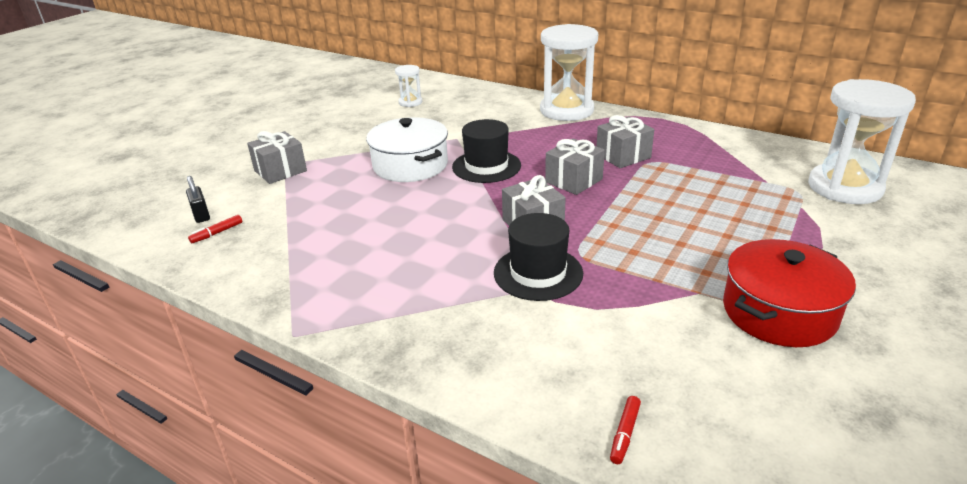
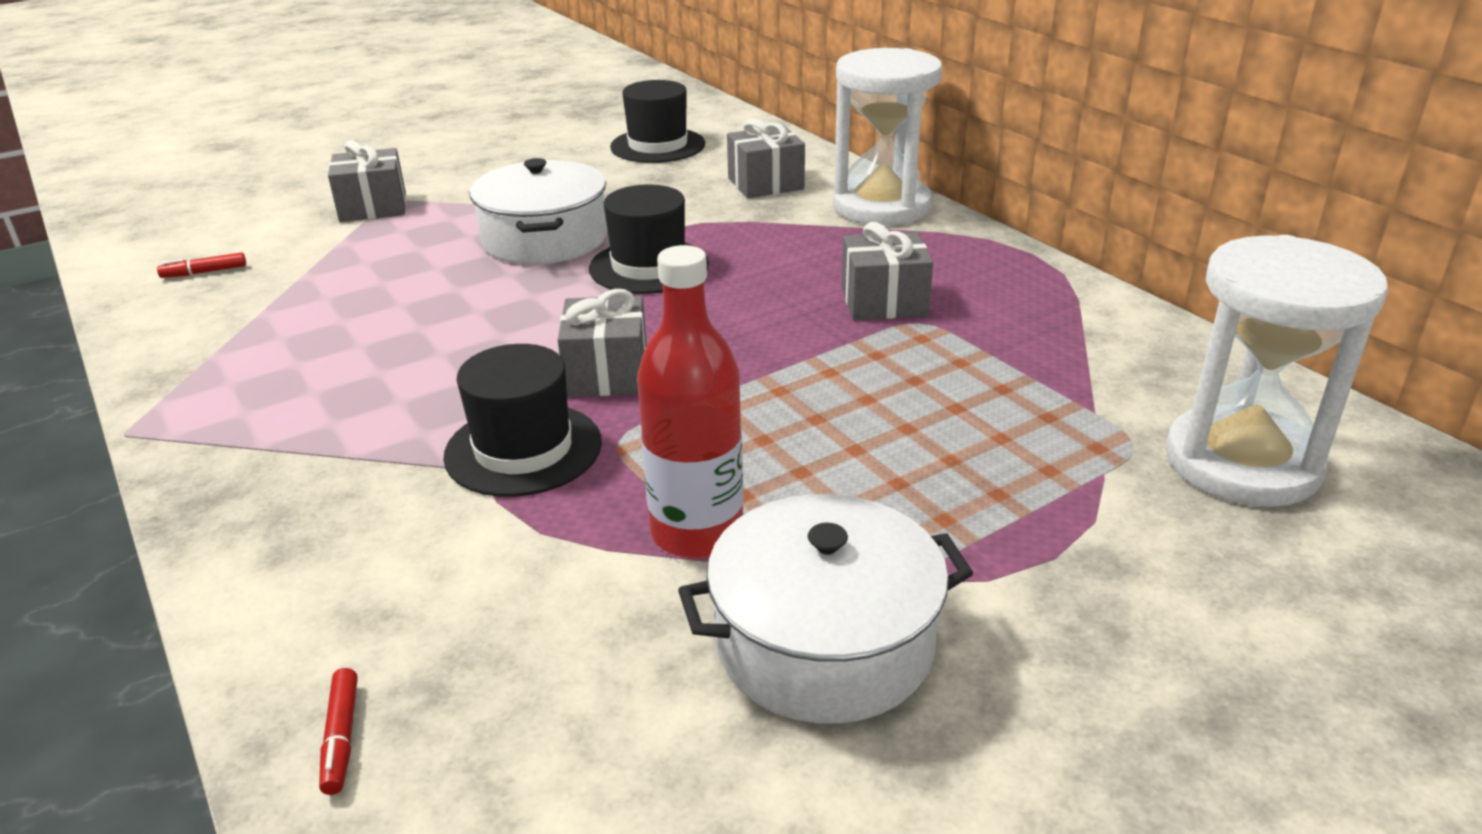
camera: 25 degrees right, 0 degrees up
(201, 215) = (216, 243): black padlock -> none
(410, 102) = (658, 145): white hourglass -> black hat
(574, 180) = (753, 321): grey gift -> grey gift (765, 184)
(625, 434) = (342, 737): red marker -> red marker turned 60 degrees counterclockwise
(669, 284) = (697, 533): none -> red bottle
(779, 312) = (824, 643): red pot -> white pot

